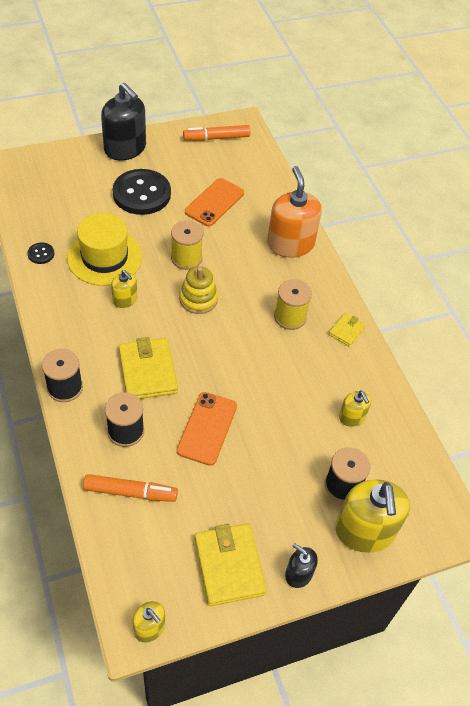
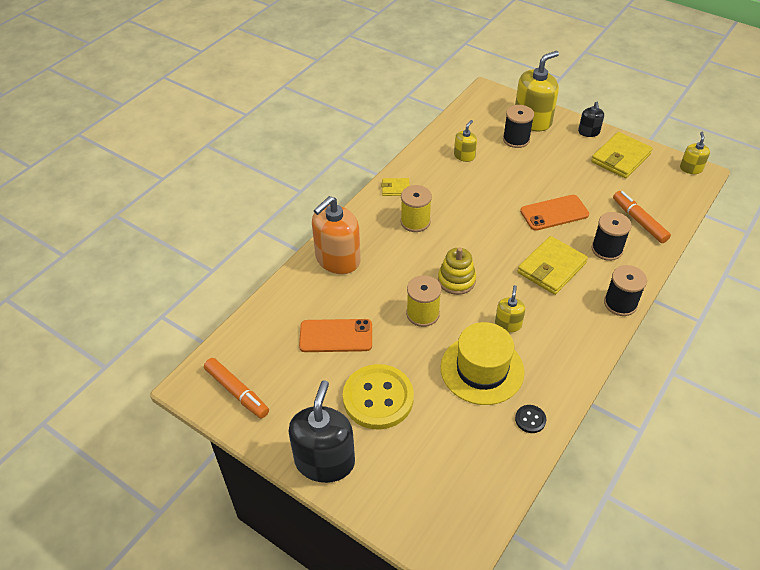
camera: 120 degrees left, 5 degrees down
(141, 194) = (378, 398): black button -> yellow button

